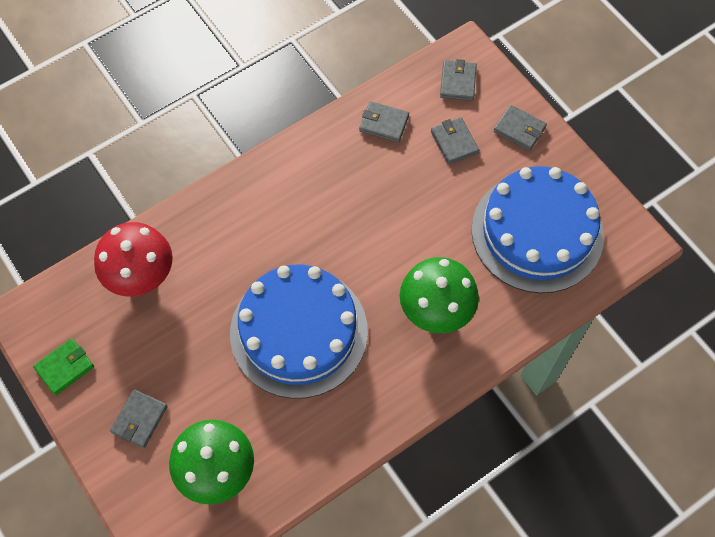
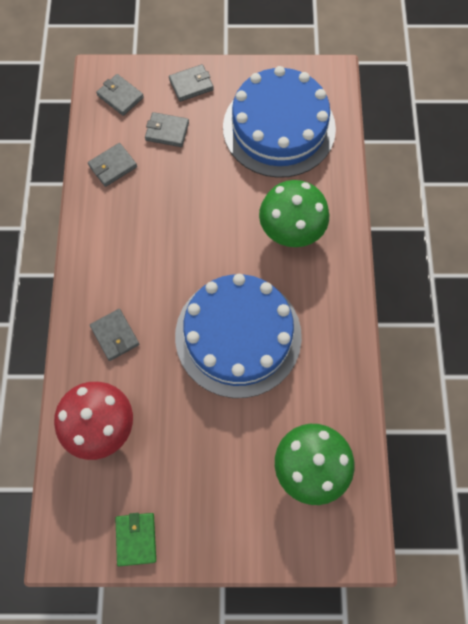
camera: 55 degrees left, 5 degrees up
(139, 419) = (225, 503): grey wallet -> grey wallet (115, 335)

